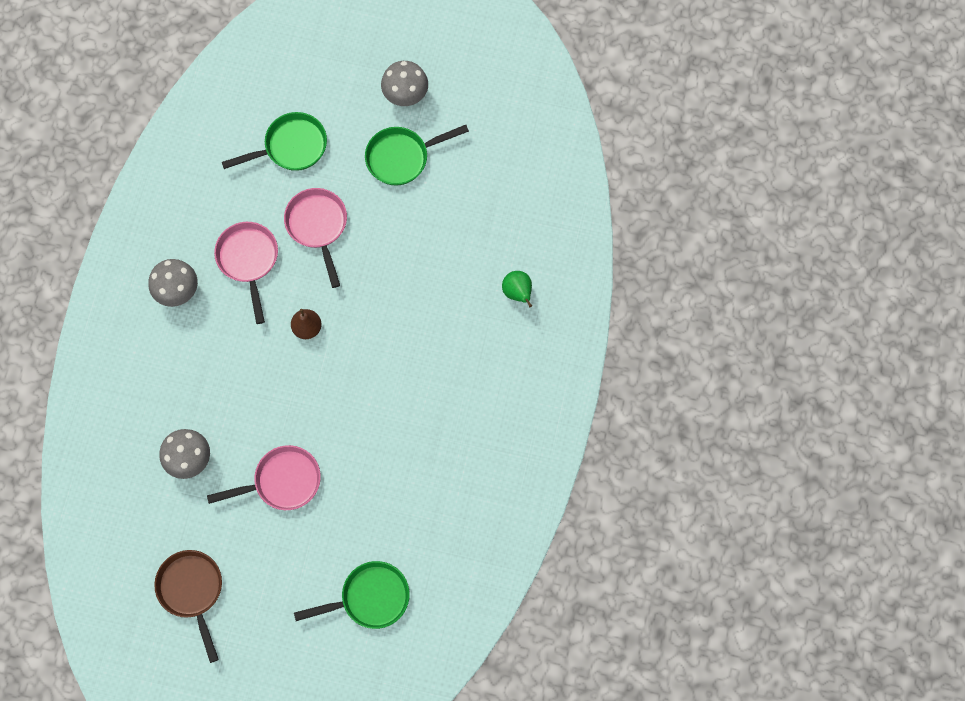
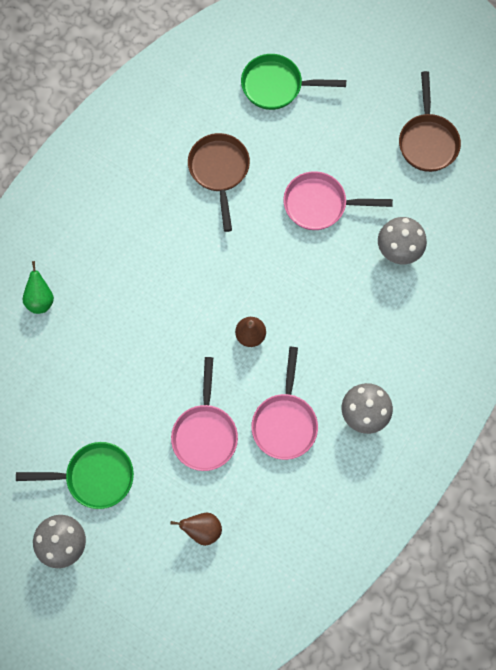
camera: 160 degrees left, 0 degrees up
(291, 147) = (202, 530): green pan -> brown pear
(395, 481) = (219, 171): none -> brown pan

